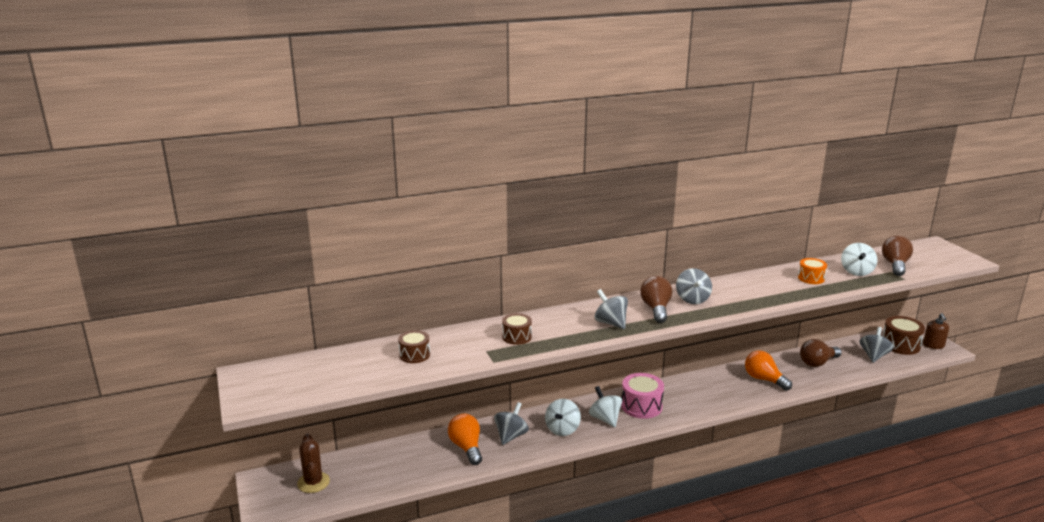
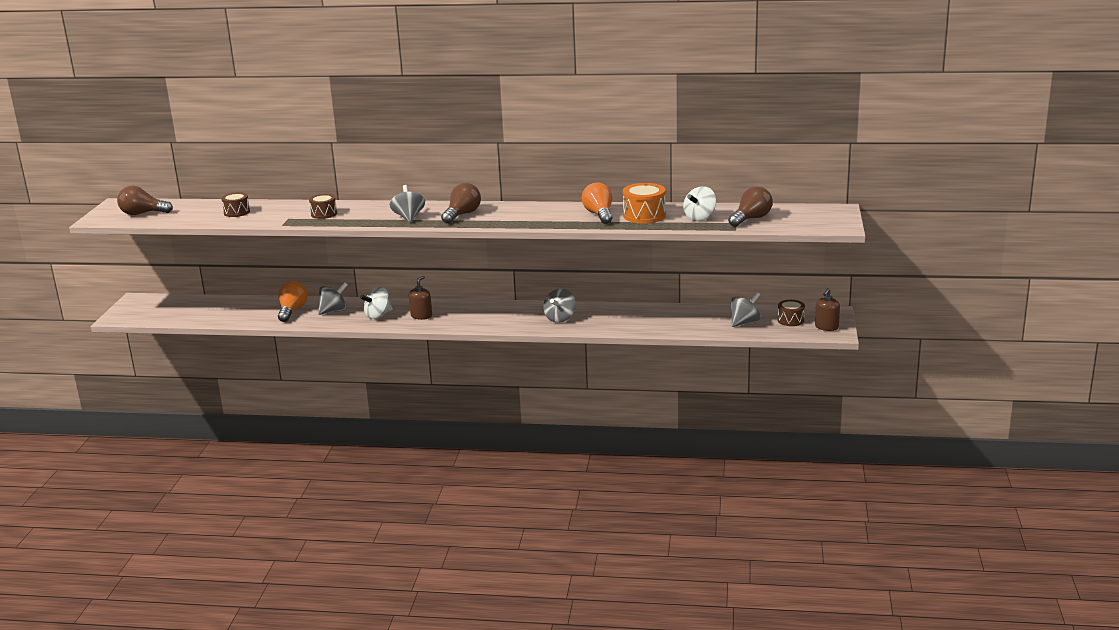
camera: 30 degrees right, 0 degrees up
(313, 482) = (166, 308): brown cactus -> none
(605, 419) = (421, 316): white spinning top -> brown soap dispenser
(641, 406) = (464, 314): pink drum -> none
(692, 299) = (505, 213): grey spinning top -> grey spinning top (560, 318)
(764, 379) = (603, 318): orange light bulb -> orange light bulb (599, 214)
(811, 278) = (644, 215): orange drum -> orange drum, size x1.57
(817, 363) = (677, 317): brown light bulb -> brown light bulb (142, 213)
(900, 345) = (790, 320): brown drum -> brown drum, size x0.64

